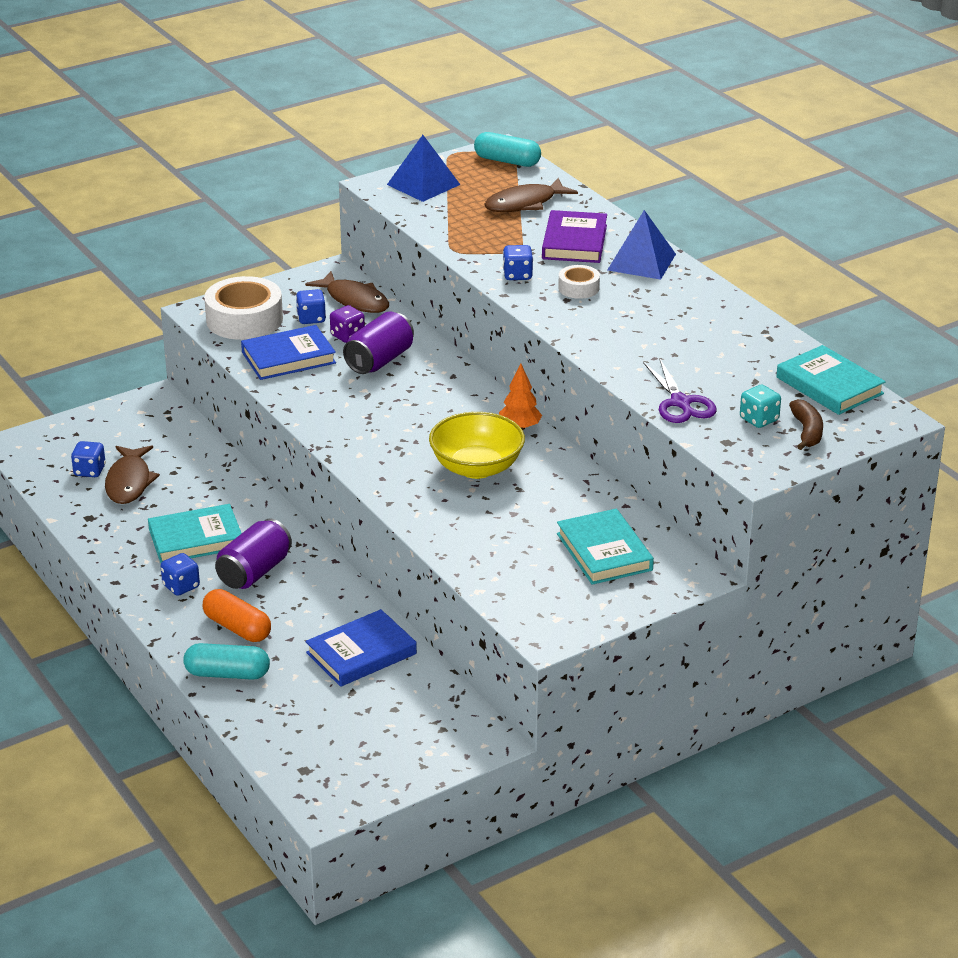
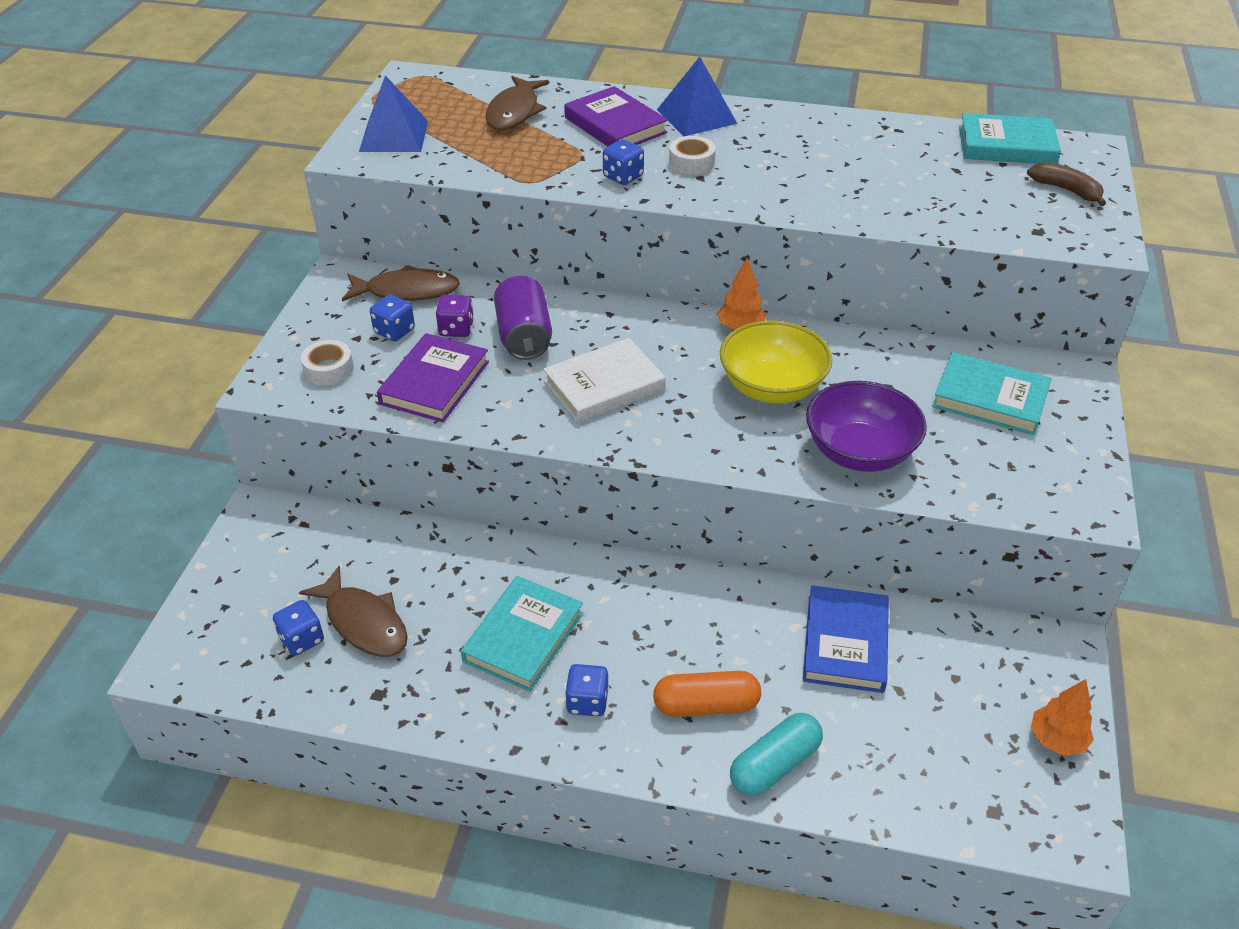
camera: 45 degrees left, 10 degrees up
(244, 320) = (329, 369): white tape -> white tape, size x0.51
(254, 572) = (630, 631): purple can -> none
(288, 357) = (434, 383): blue book -> purple book
(379, 411) = (604, 386): none -> white book
(398, 770) = (1057, 739): none -> orange tree
(464, 528) = (859, 452): none -> purple bowl
(507, 161) = (433, 83): turquoise capsule -> none
(680, 402) = (947, 218): purple scissors -> none
(759, 419) = (1020, 199): turquoise dice -> none

